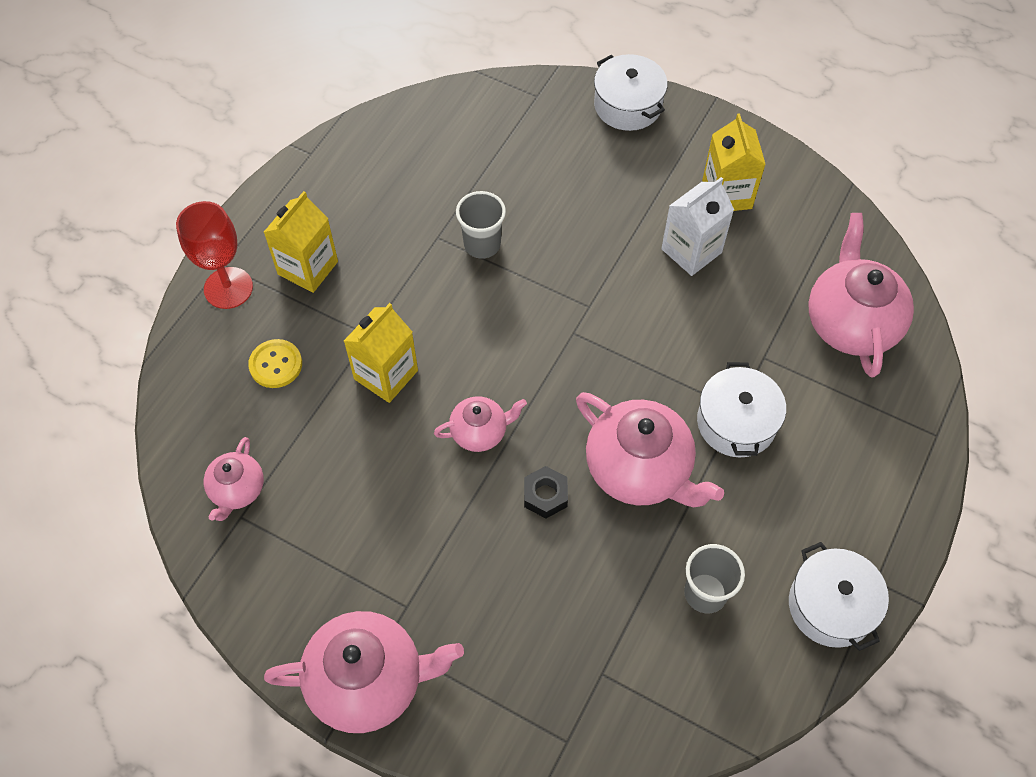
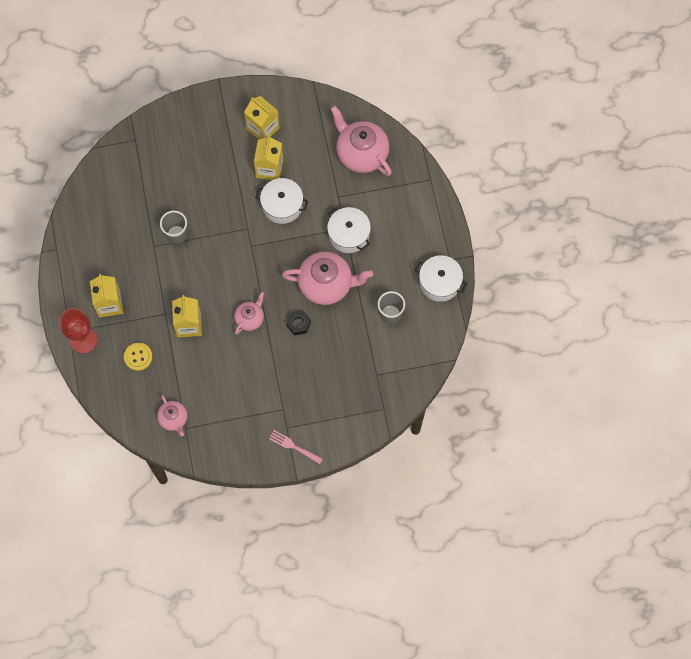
camera: 40 degrees left, 10 degrees up
(368, 681) = (293, 446): pink teapot -> pink fork
(627, 105) = (181, 114): white pot -> white pot (282, 205)
(691, 251) = (269, 168): white carton -> yellow carton

